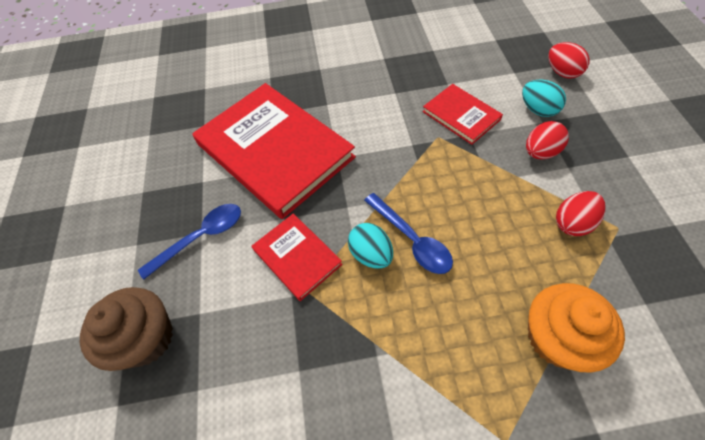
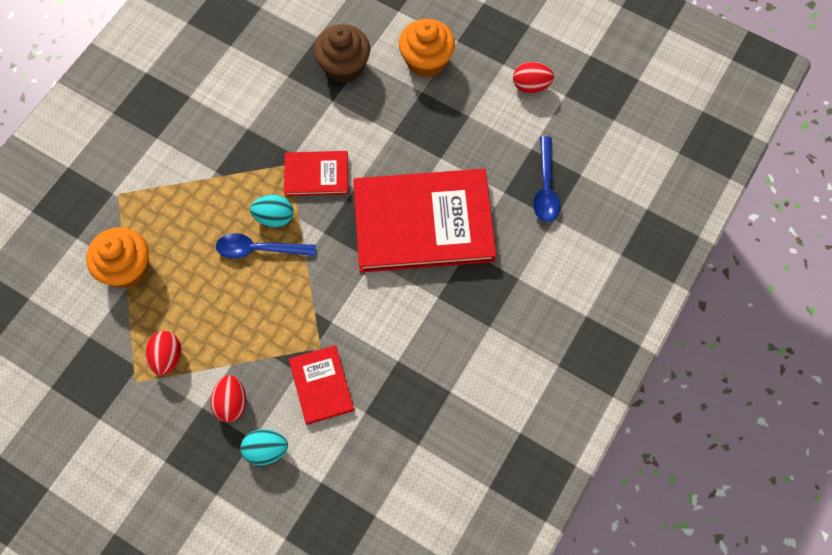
camera: 125 degrees right, 10 degrees up
(94, 267) = (426, 61): none -> orange cupcake
(201, 237) = (388, 131): blue spoon -> blue spoon (545, 187)
(461, 115) = (321, 385): red book -> red book turned 75 degrees clockwise
(562, 72) = (279, 521): red egg -> red egg (531, 86)

